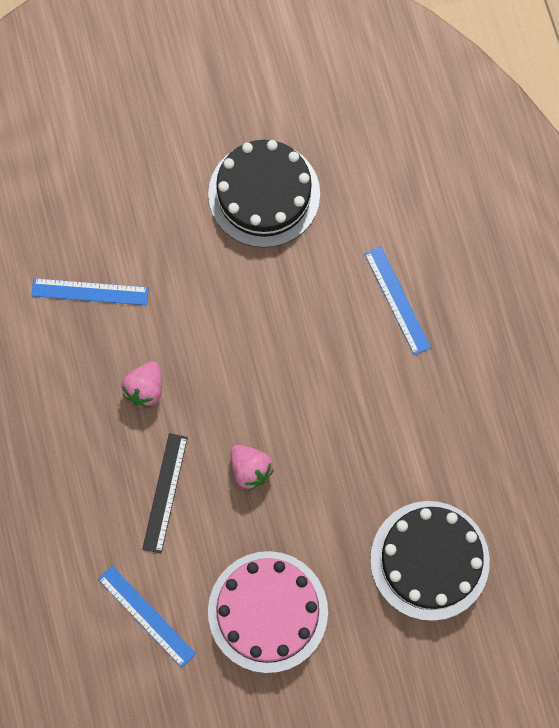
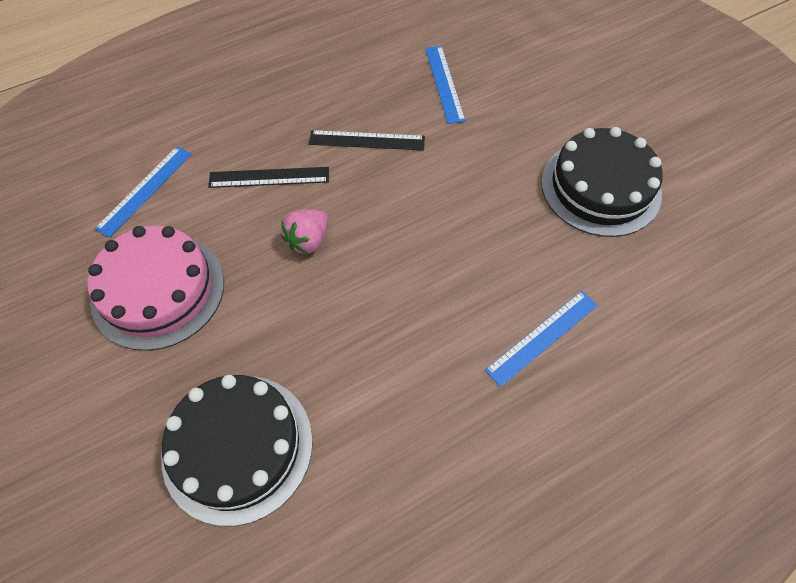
camera: 75 degrees right, 15 degrees down
(145, 389) = (367, 140): pink strawberry -> black ruler

